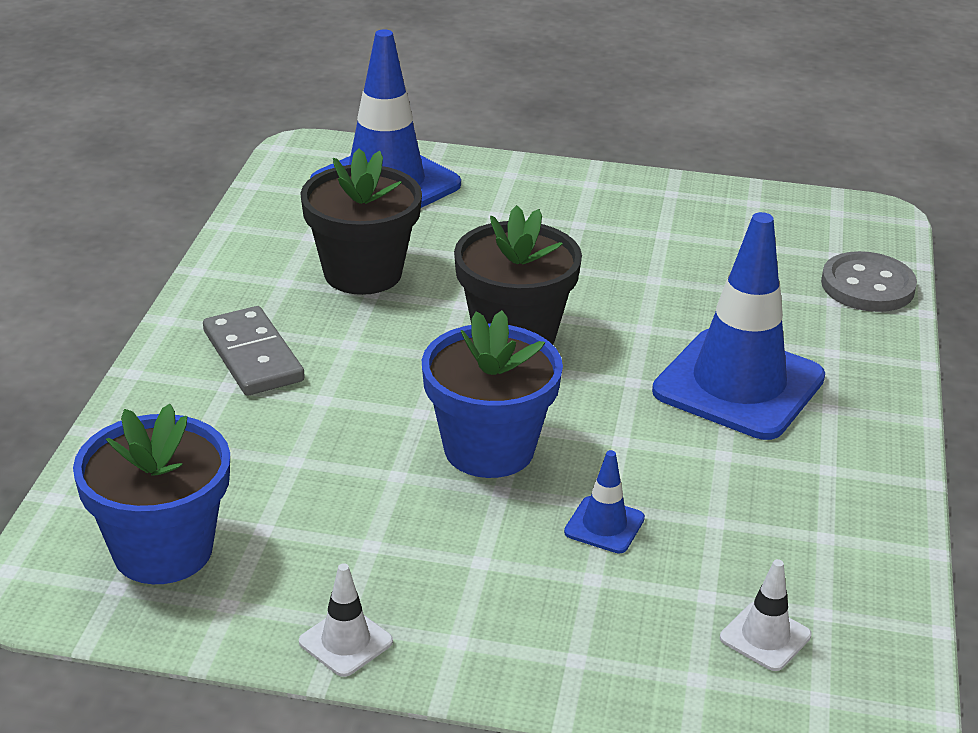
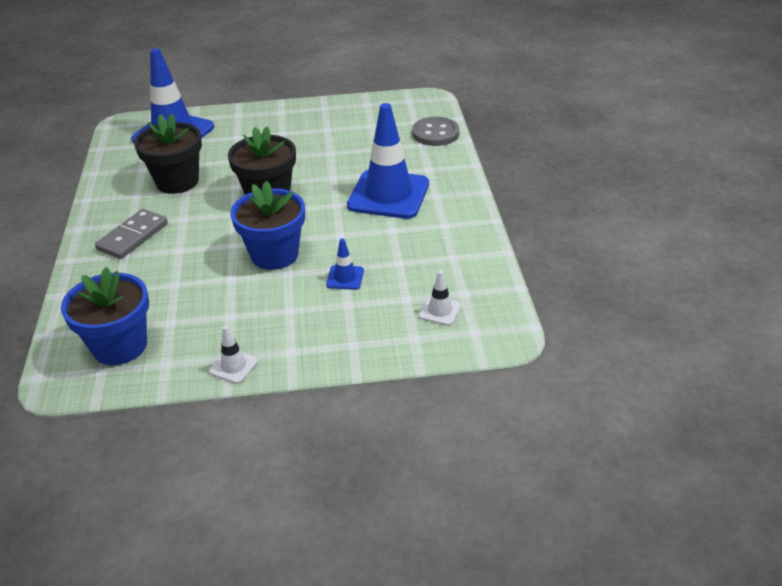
camera: 15 degrees left, 5 degrees up
(253, 356) = (133, 236): grey domino -> grey domino turned 75 degrees clockwise

